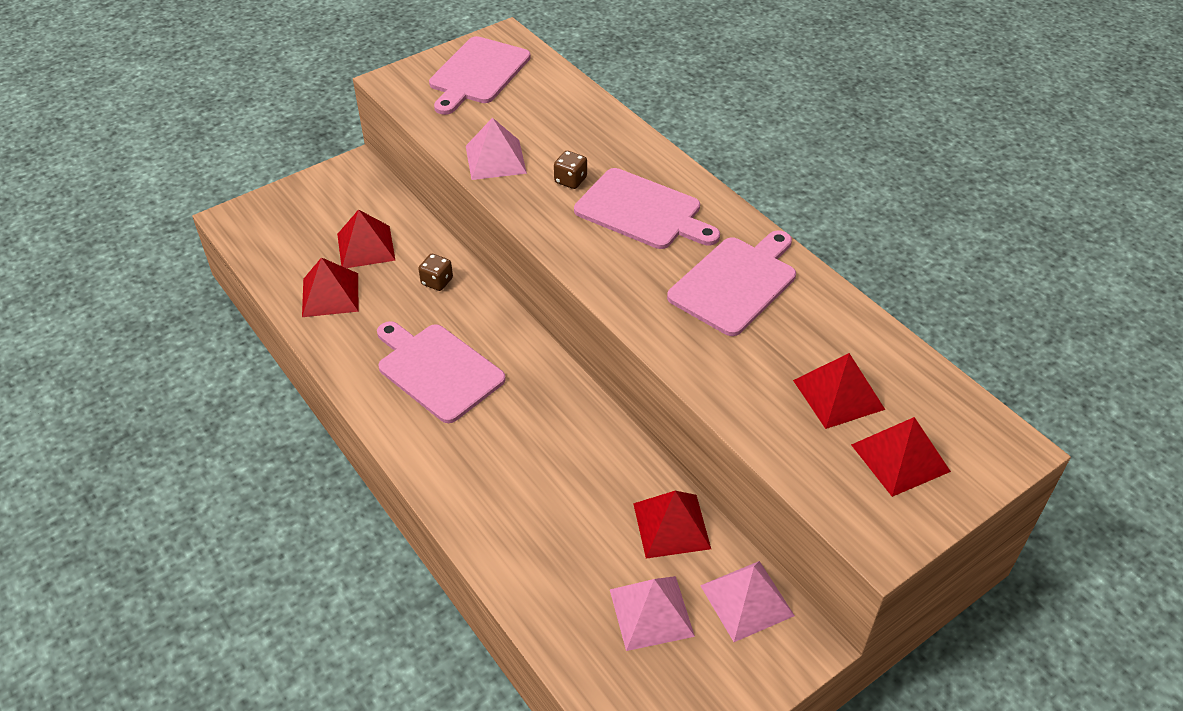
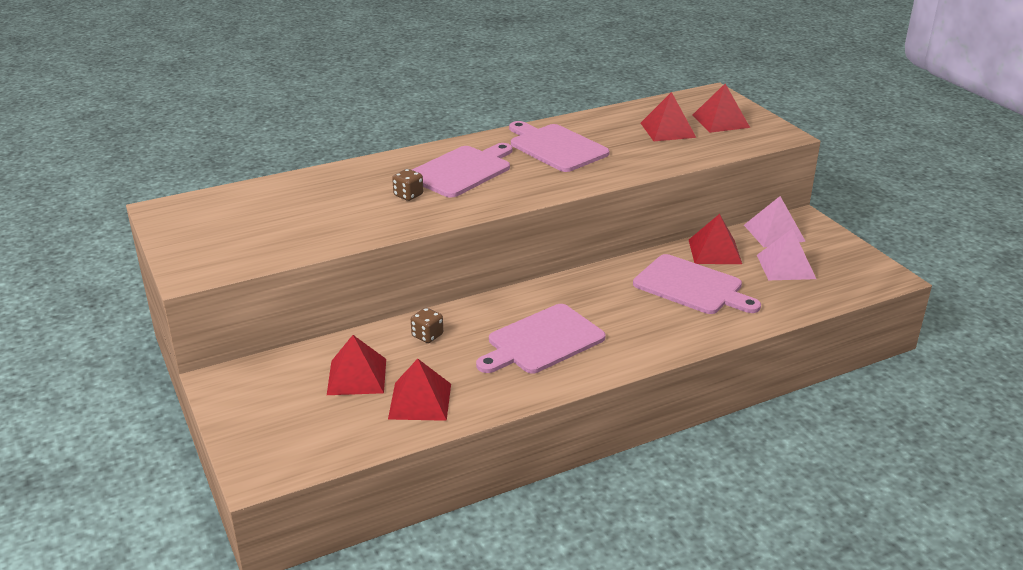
camera: 80 degrees left, 15 degrees down
(478, 73) = (215, 227): pink cutting board -> pink cutting board (691, 286)
(495, 159) = (359, 226): pink pyramid -> none

